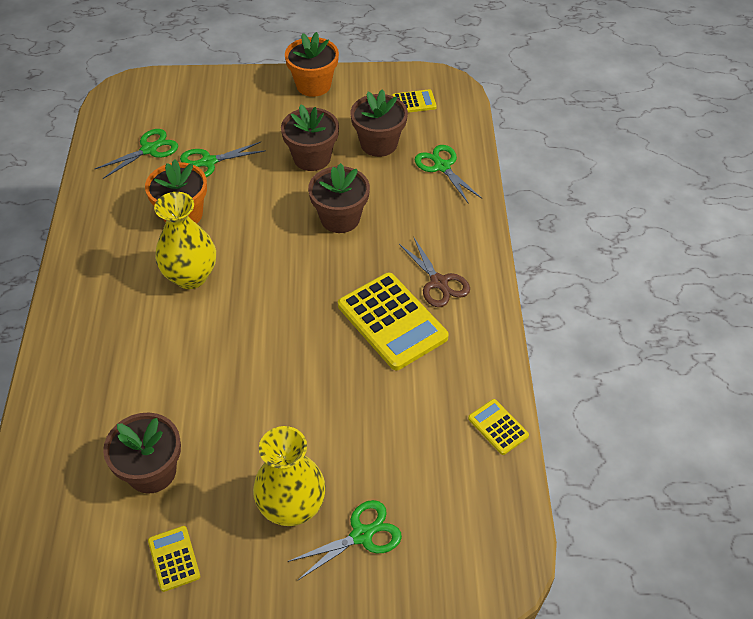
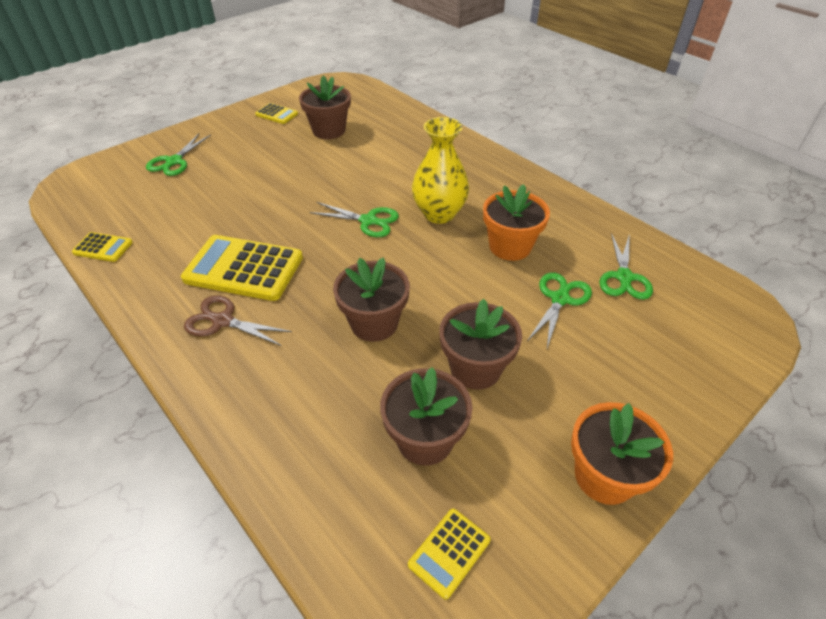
camera: 140 degrees right, 5 degrees down
(292, 507) = (229, 153): yellow vase -> none
(442, 167) = (317, 460): green scissors -> green scissors (368, 221)

